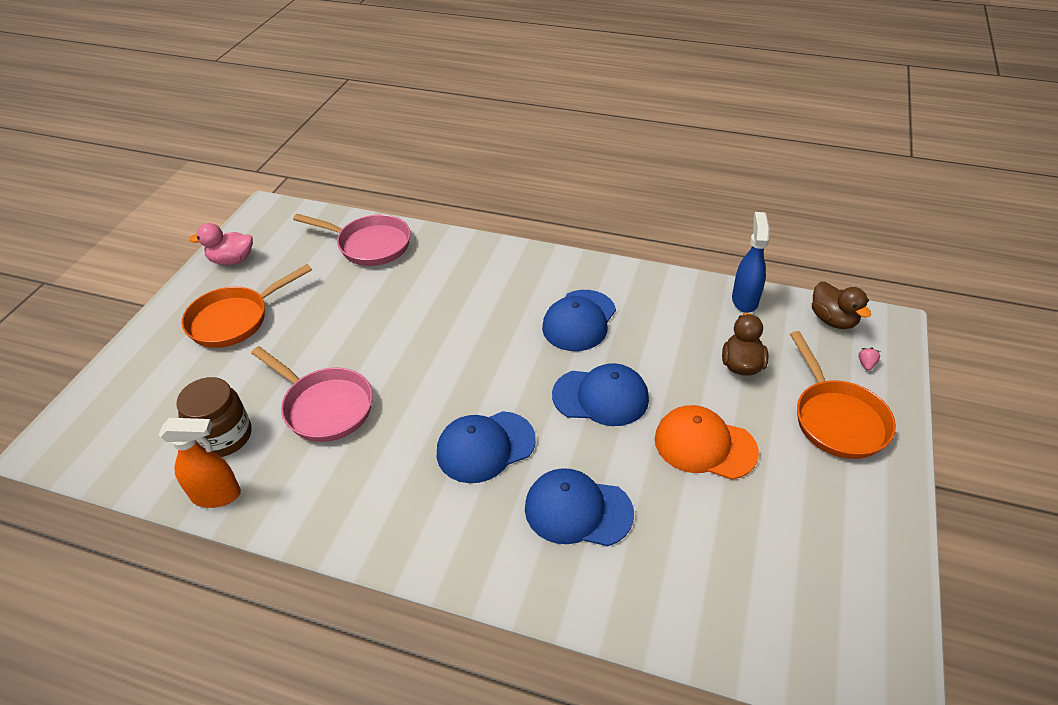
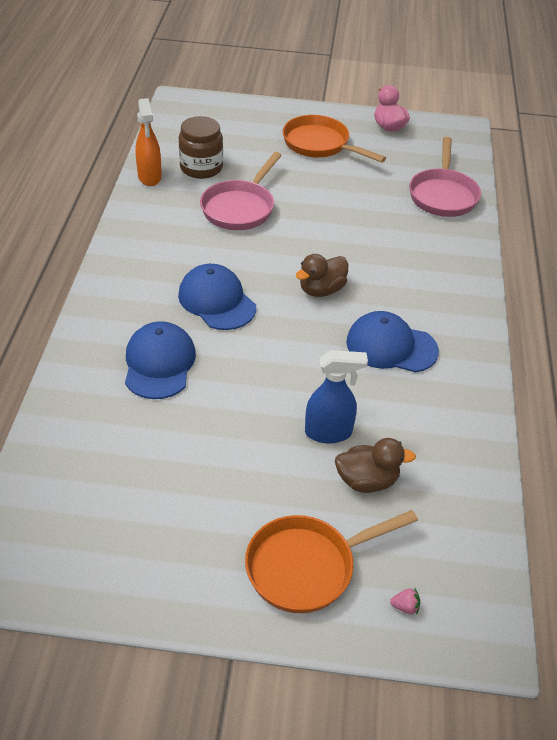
camera: 75 degrees right, 0 degrees up
(601, 397) = (291, 369): blue cap -> none
(704, 445) = (246, 449): orange cap -> none
(745, 300) = (478, 486): blue spray bottle -> blue spray bottle (329, 432)
(833, 320) = (475, 577): brown duck -> brown duck (321, 290)

